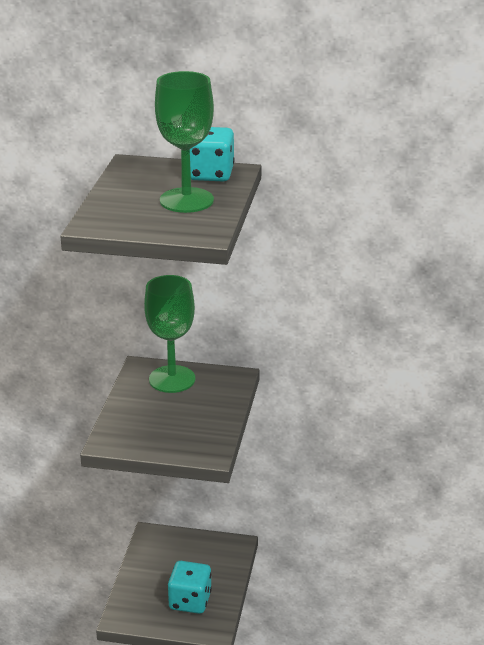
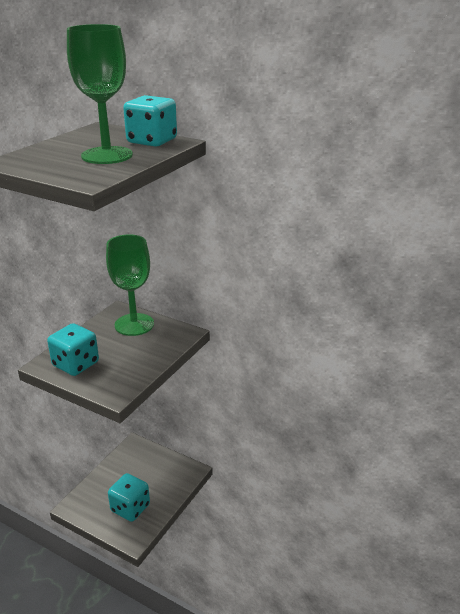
camera: 20 degrees right, 0 degrees up
(142, 434) = (76, 364): none -> turquoise dice

